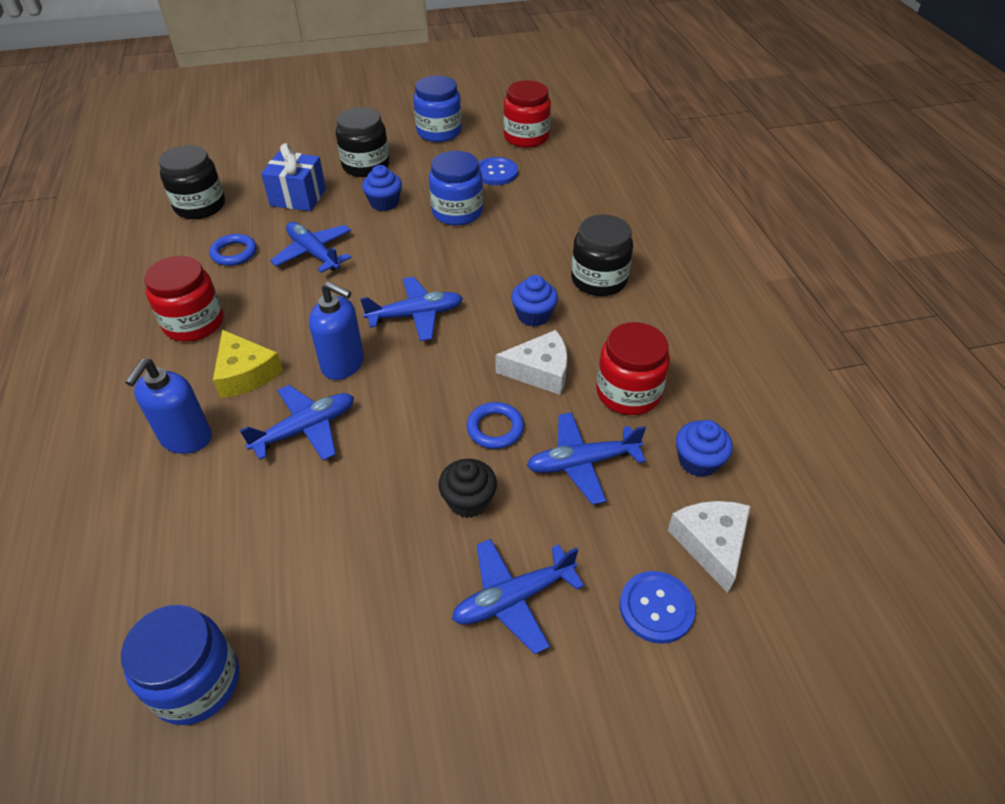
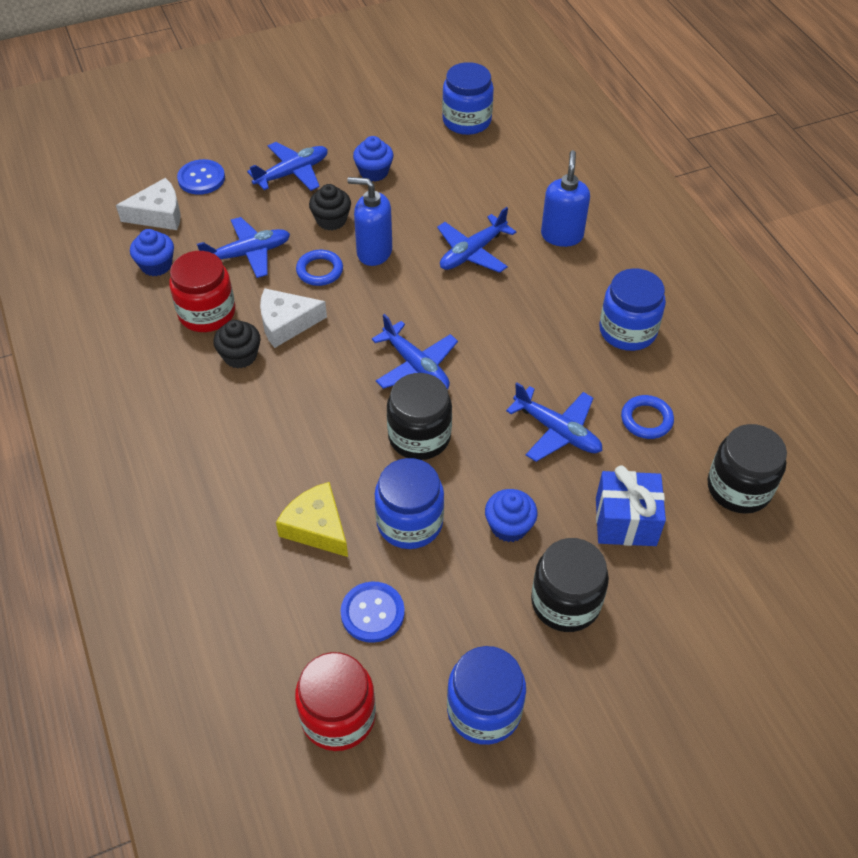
camera: 170 degrees right, 5 degrees up
(194, 323) = (627, 331): red jar -> blue jar
(245, 373) = (548, 290): yellow cheese -> yellow cheese (317, 527)
(343, 364) = (466, 308): blue soap dispenser -> blue soap dispenser (374, 252)
(416, 315) = (416, 366): blue plane -> blue plane turned 105 degrees counterclockwise
(533, 315) = (297, 381): blue cupcake -> blue cupcake (374, 172)
(590, 344) = (240, 356): none -> black cupcake
(599, 280) = (228, 435): black jar -> black jar (419, 436)
(711, 544) = (158, 214): white cheese -> white cheese turned 90 degrees counterclockwise

